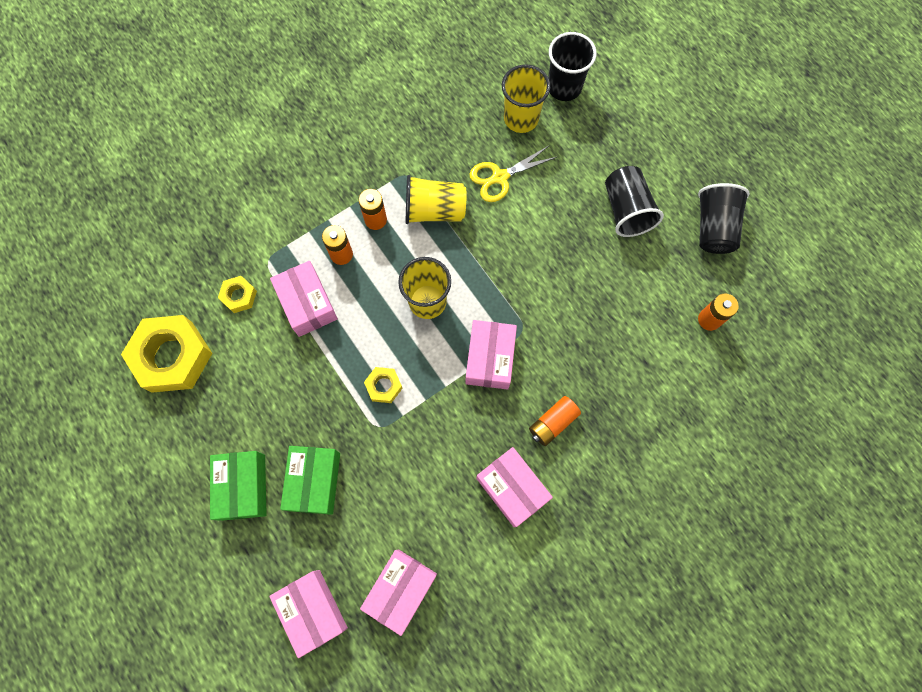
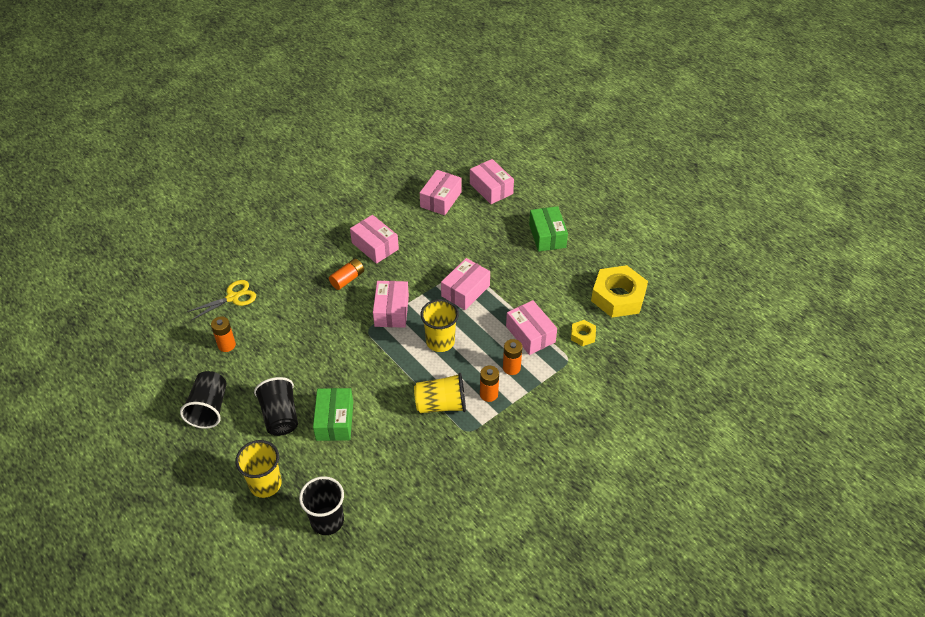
camera: 175 degrees right, 25 degrees down
(314, 481) = (502, 241): green box -> green box (334, 421)
(384, 386) = (465, 291): yellow nut -> pink box
(500, 177) = (387, 435): yellow scissors -> yellow scissors (232, 297)
(521, 118) = (369, 487): yellow cup -> yellow cup (265, 484)

